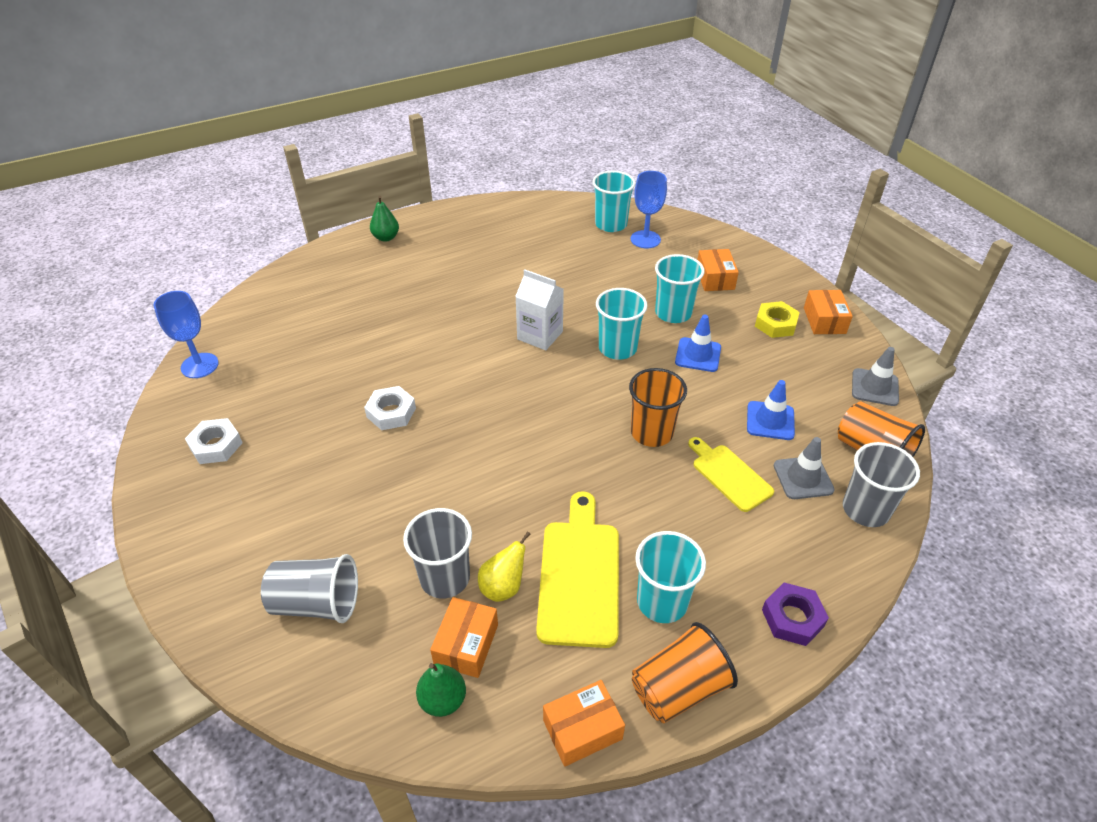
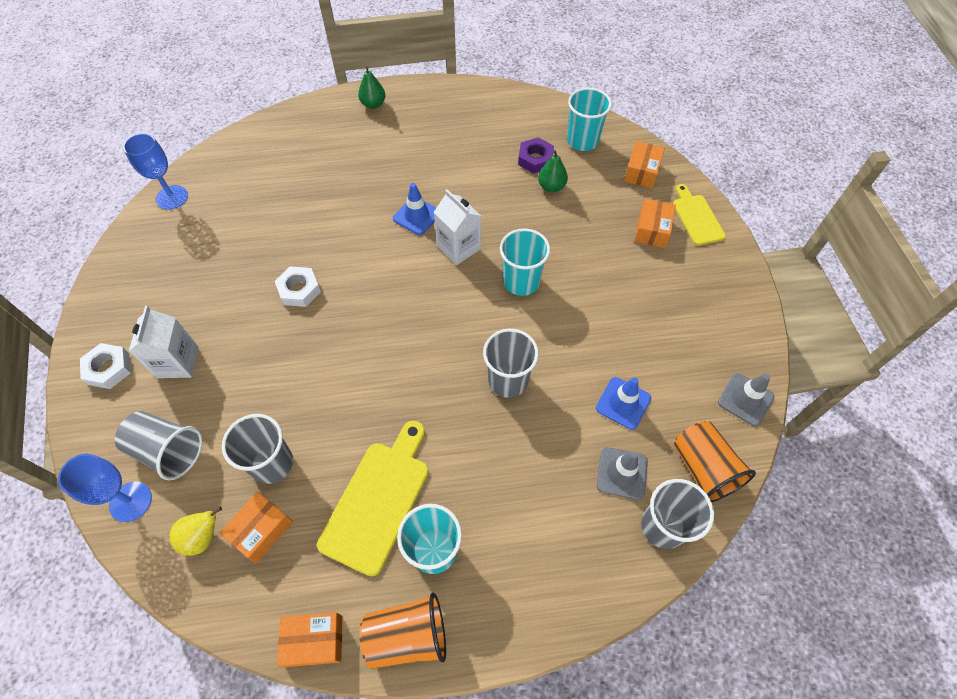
camera: 20 degrees right, 15 degrees up
(216, 445) = (154, 279): white nut -> white nut (108, 369)
(285, 515) = (178, 362): none -> white carton
(443, 700) = (222, 572): green pear -> green pear (551, 187)
(503, 587) = (313, 488): yellow pear -> yellow pear (203, 537)
(645, 239) = (607, 167): blue goblet -> blue goblet (130, 501)
(651, 432) = (508, 380): orange cup -> grey cup
(673, 313) = (592, 258): turquoise cup -> none
(698, 355) = (592, 311): blue traffic cone -> blue traffic cone (417, 216)
(729, 475) = (555, 447): yellow cutting board -> yellow cutting board (696, 217)
(775, 324) = (684, 299): yellow nut -> none
(792, 618) = (537, 608): purple nut -> purple nut (535, 159)
(824, 320) = (736, 309): orange box -> orange box (641, 172)

